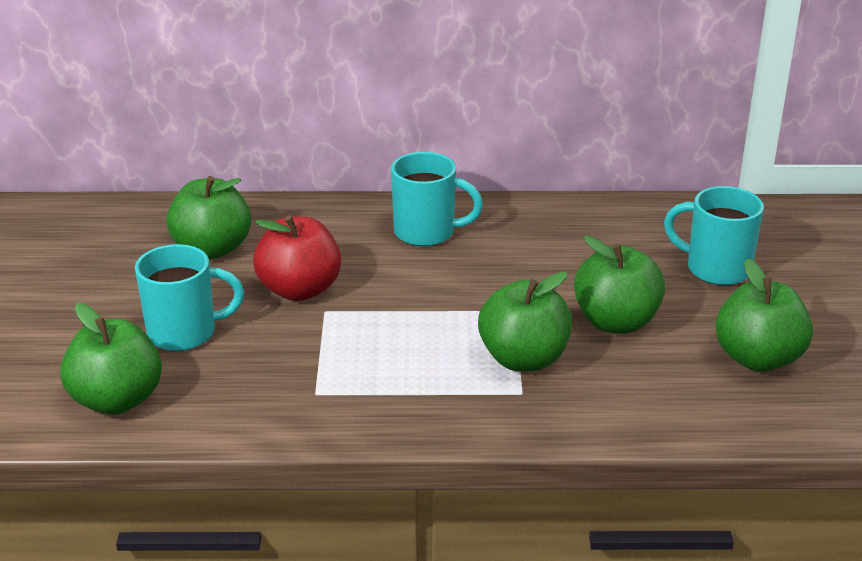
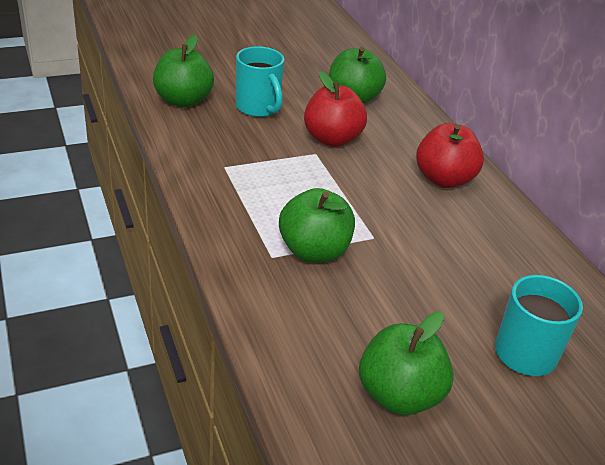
camera: 65 degrees right, 5 degrees up
(427, 232) = (444, 179): turquoise mug -> red apple
(616, 322) = (395, 295): green apple -> none

